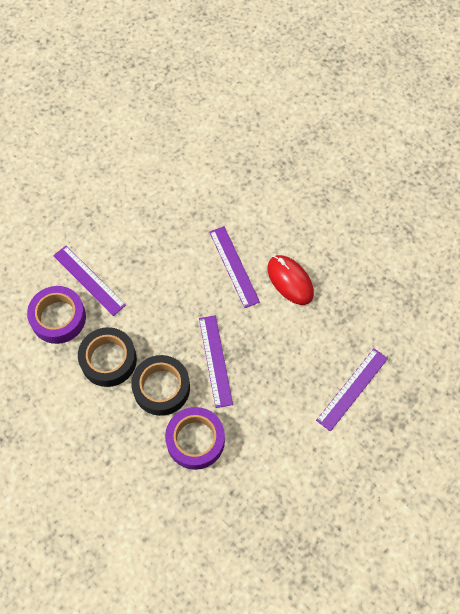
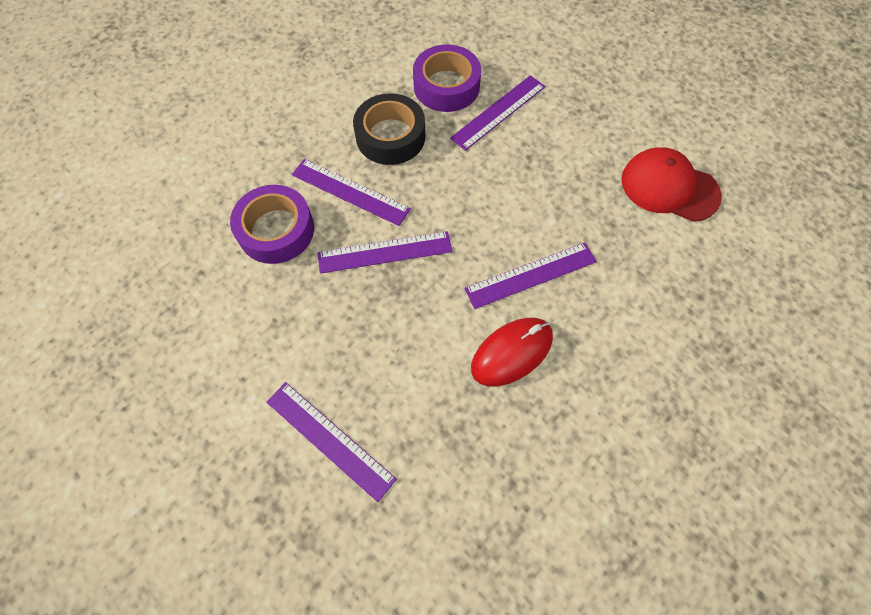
camera: 90 degrees right, 0 degrees up
(161, 388) = (350, 192): black tape -> purple ruler
(165, 175) = (669, 187): none -> red cap

